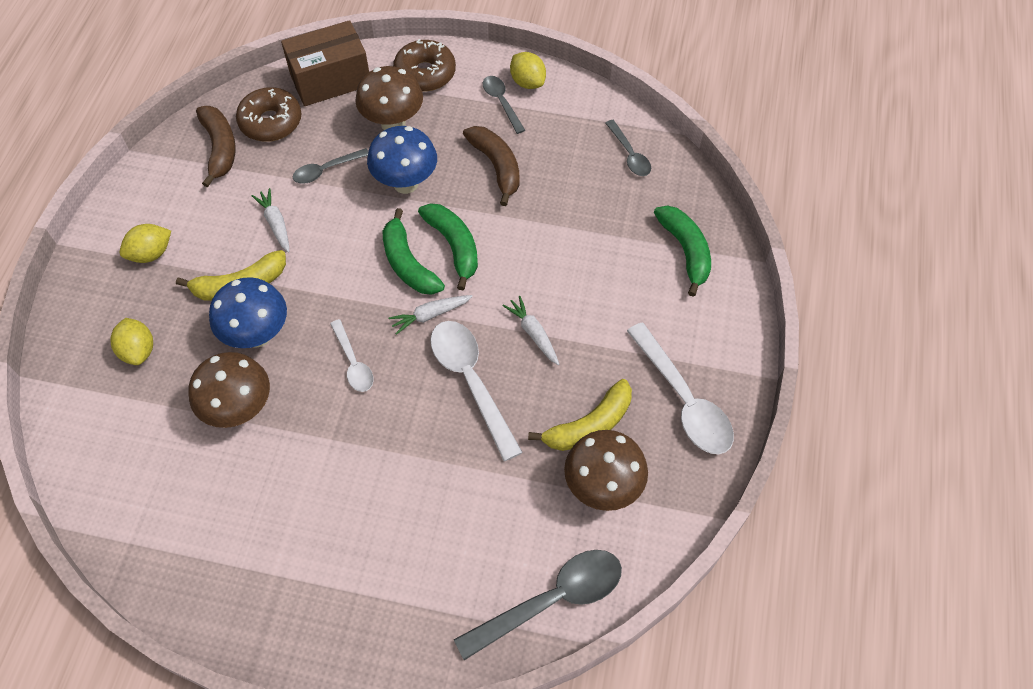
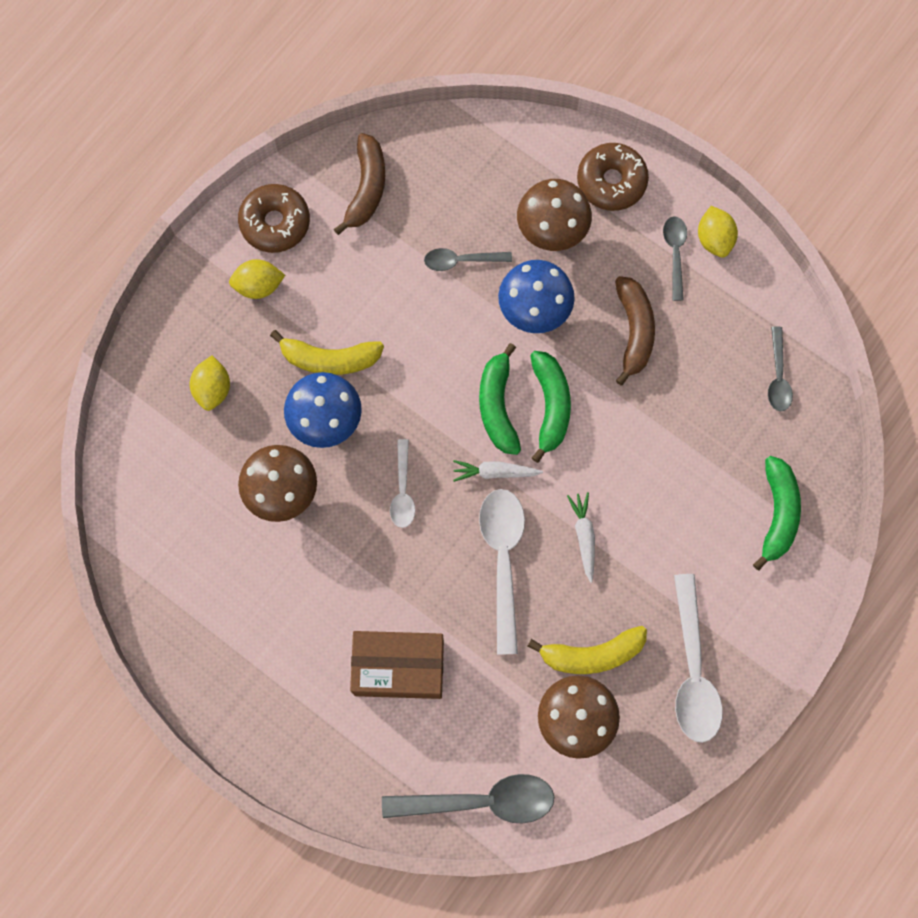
camera: 25 degrees right, 15 degrees up
(271, 122) = (429, 177): brown donut -> brown donut (275, 223)
(275, 223) = (388, 303): white carrot -> none
(330, 80) = (509, 148): brown box -> brown box (399, 668)

